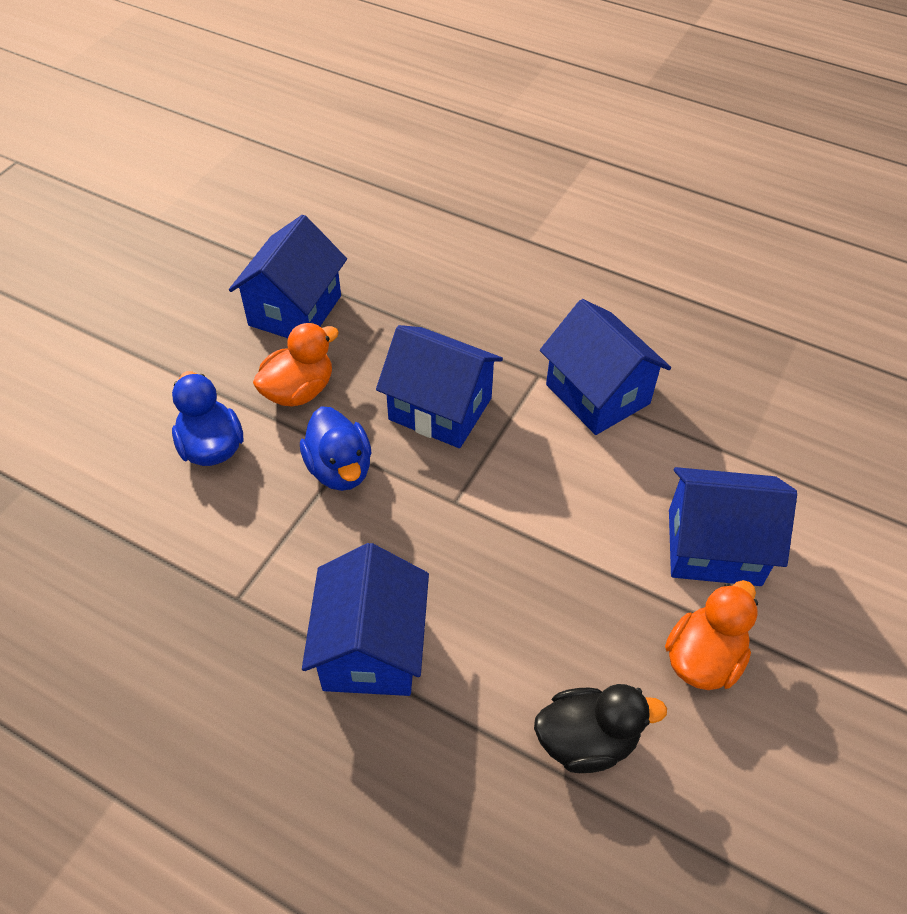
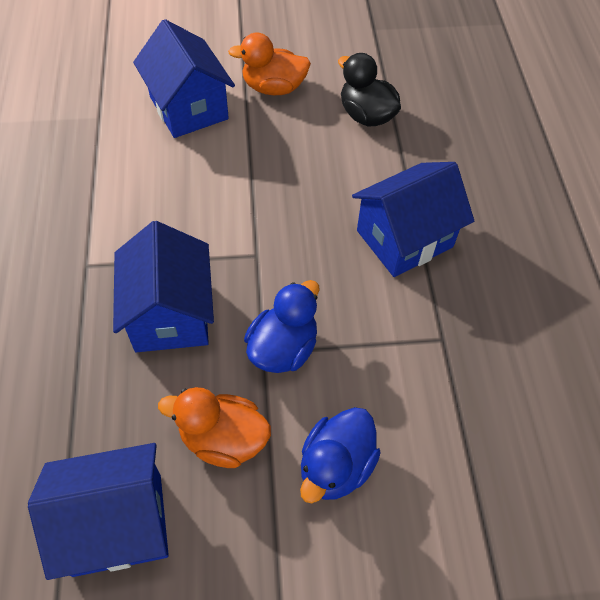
camera: 125 degrees left, 5 degrees up
(597, 394) = (85, 218): blue house -> none

